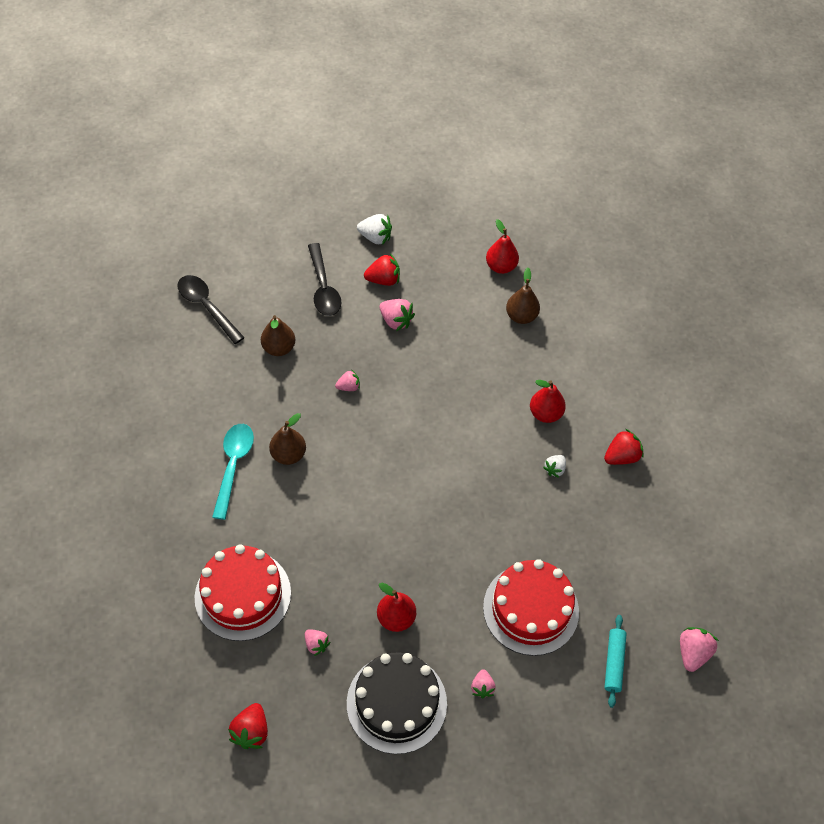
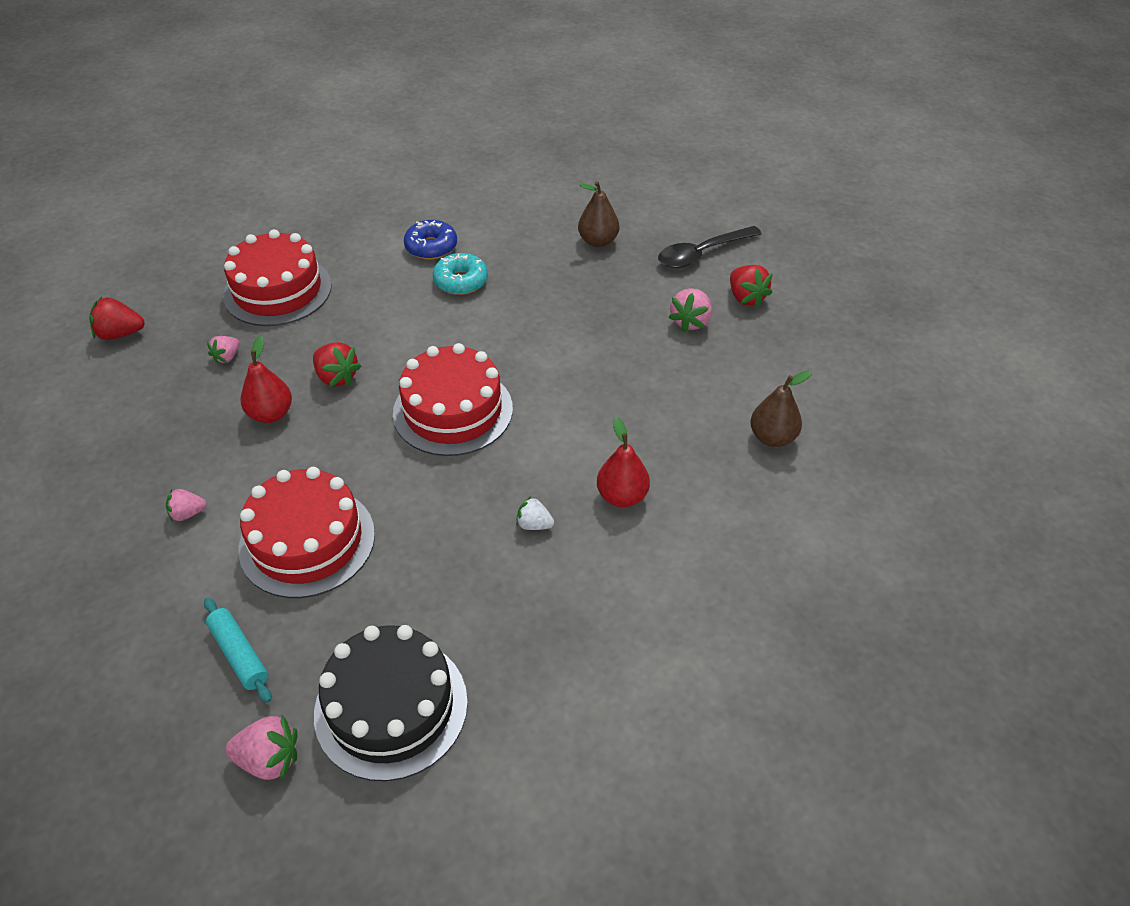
camera: 75 degrees right, 10 degrees down
(207, 307) = (622, 182): black spoon -> none
(233, 466) = (431, 247): turquoise spoon -> blue donut
(288, 454) = (461, 281): brown pear -> turquoise donut
(348, 387) = (573, 305): pink strawberry -> none
(375, 237) = (805, 277): white strawberry -> none
(396, 703) = (160, 439): black cake -> black cake (391, 707)
(435, 493) = (453, 411): none -> red cake
(501, 266) = (843, 399): red pear -> none
(614, 663) = (239, 654): turquoise rolling pin -> turquoise rolling pin turned 60 degrees clockwise
(621, 456) = (587, 601): red strawberry -> red strawberry (336, 377)

